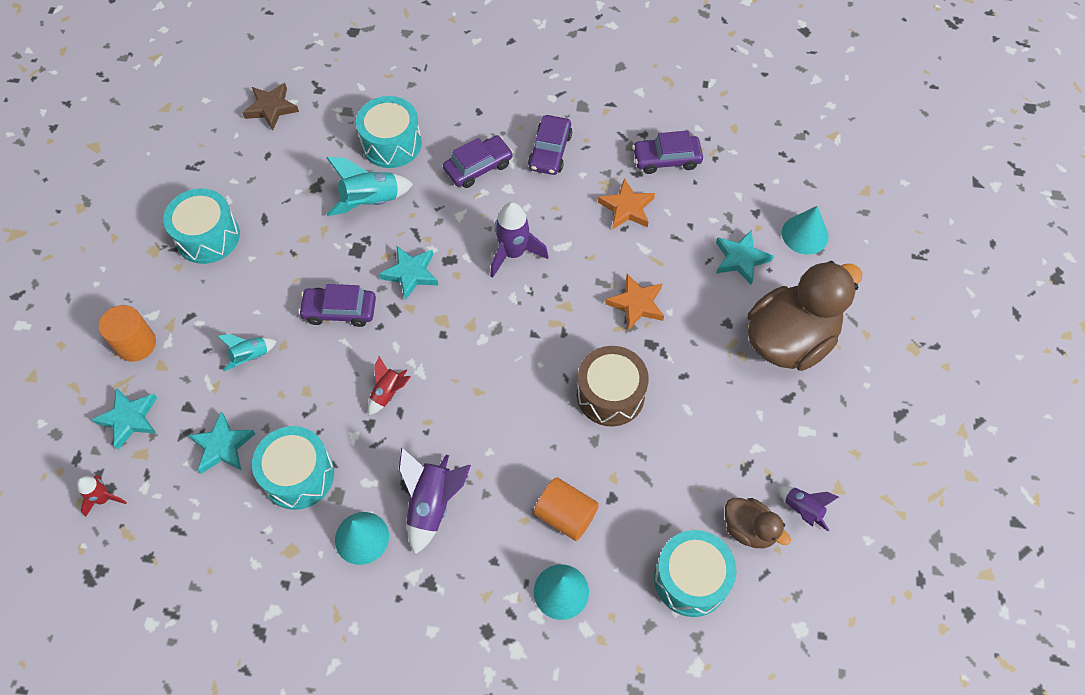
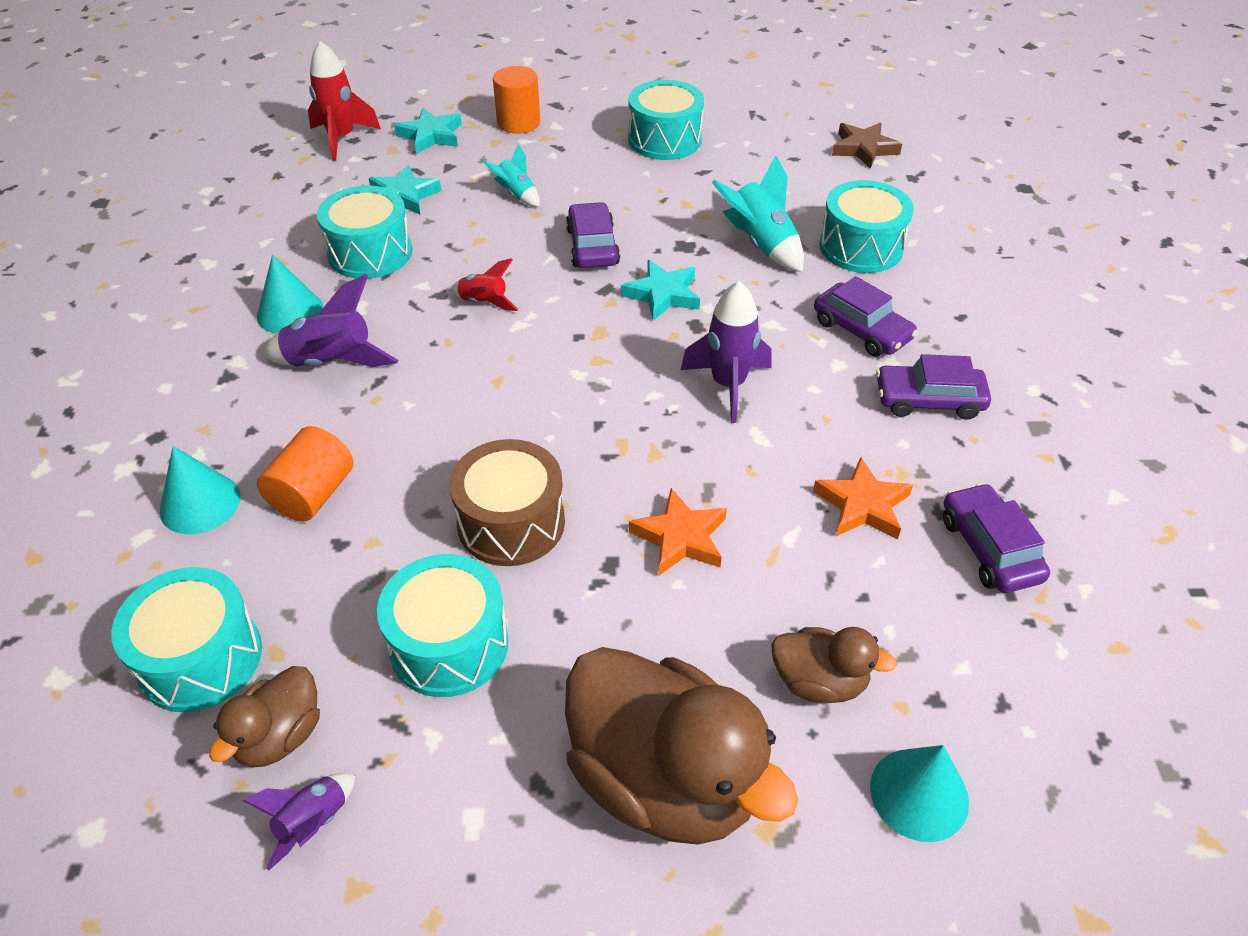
camera: 80 degrees right, 15 degrees down
(104, 499) = (342, 138): red rocket -> red rocket, size x1.67
(697, 436) = (449, 644): none -> turquoise drum
(740, 259) = (819, 682): turquoise star -> brown duck

